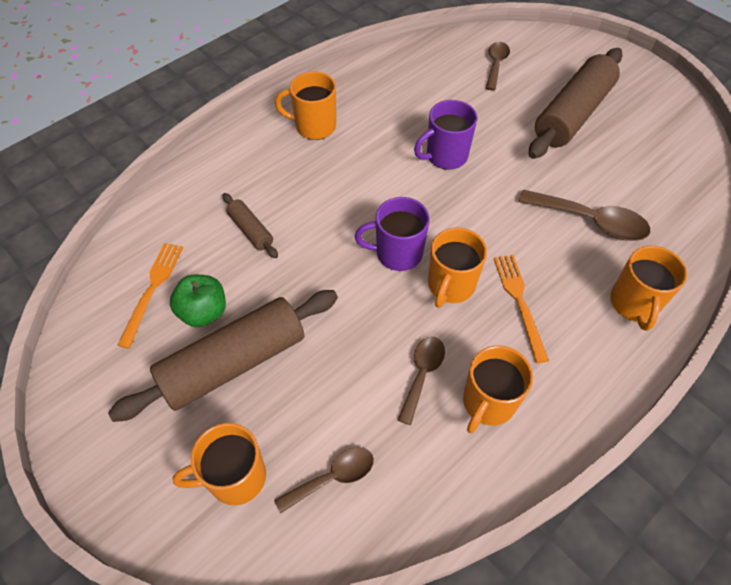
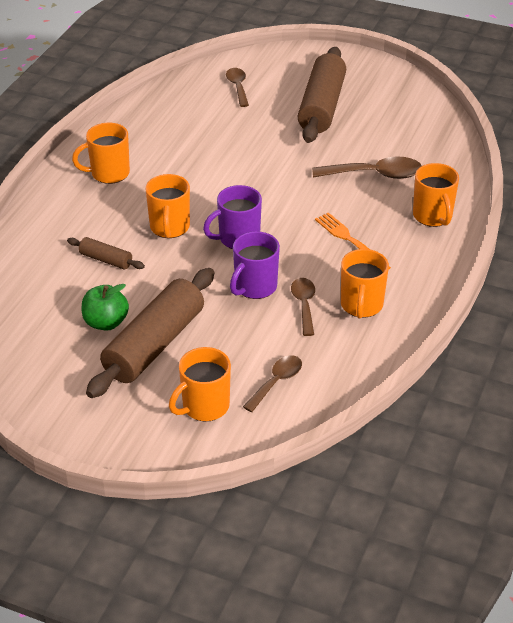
camera: 25 degrees left, 15 degrees down
(152, 289) = (51, 322): orange fork -> none
(445, 156) = (235, 163): purple mug -> purple mug (255, 287)
(450, 285) = (292, 246): orange mug -> orange mug (169, 227)

